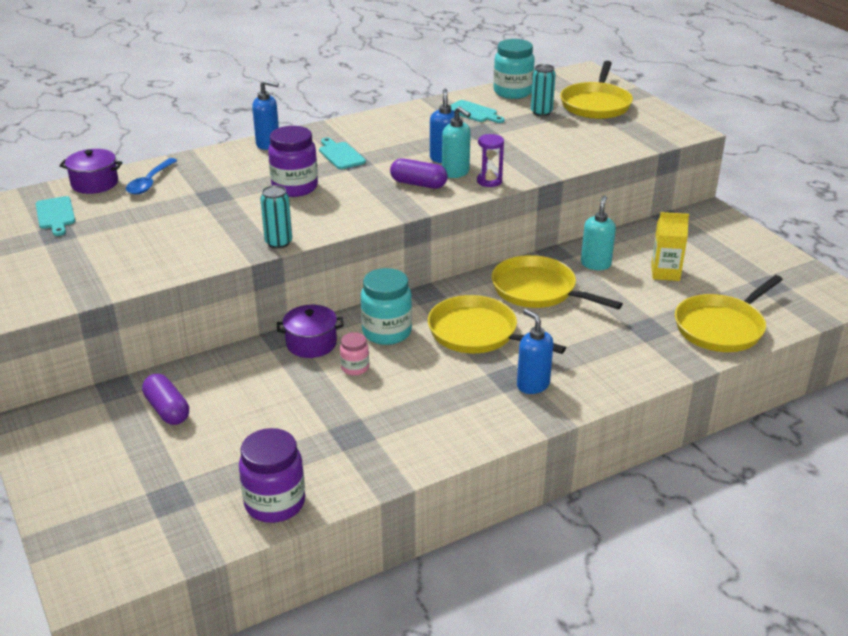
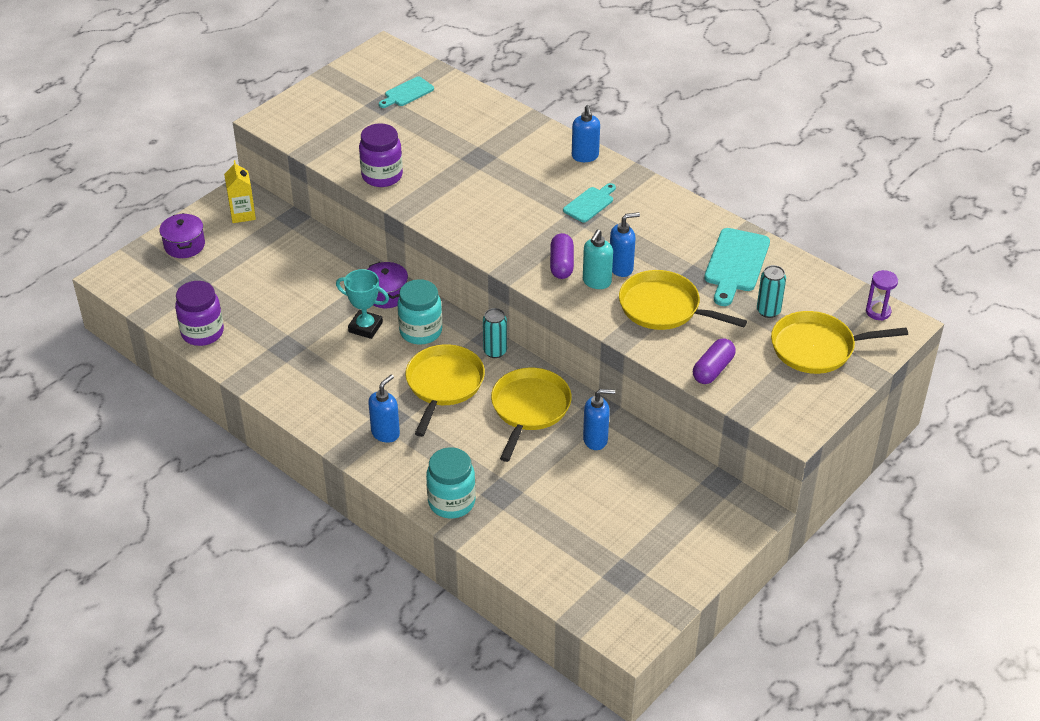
camera: 70 degrees right, 10 degrees up
(95, 183) = (464, 92): purple pot -> purple pot (184, 245)
(150, 182) = (480, 118): blue spoon -> none
(167, 410) = (278, 250): purple capsule -> purple capsule (713, 369)
(278, 242) = (422, 215): turquoise can -> turquoise can (495, 351)
(295, 187) = (515, 195): purple jar -> purple jar (382, 176)
(355, 368) = (365, 327): pink jar -> turquoise trophy
(473, 112) = (735, 264): turquoise cutting board -> turquoise cutting board, size x1.65
(489, 181) = (592, 306): purple hourglass -> purple hourglass (878, 312)
(512, 92) = (806, 280): turquoise jar -> turquoise jar (451, 502)
(595, 264) = (595, 440): turquoise soap dispenser -> blue soap dispenser
(665, 273) = (606, 492): yellow carton -> yellow carton (242, 214)
(721, 327) = (527, 545): yellow pan -> yellow pan (663, 308)

